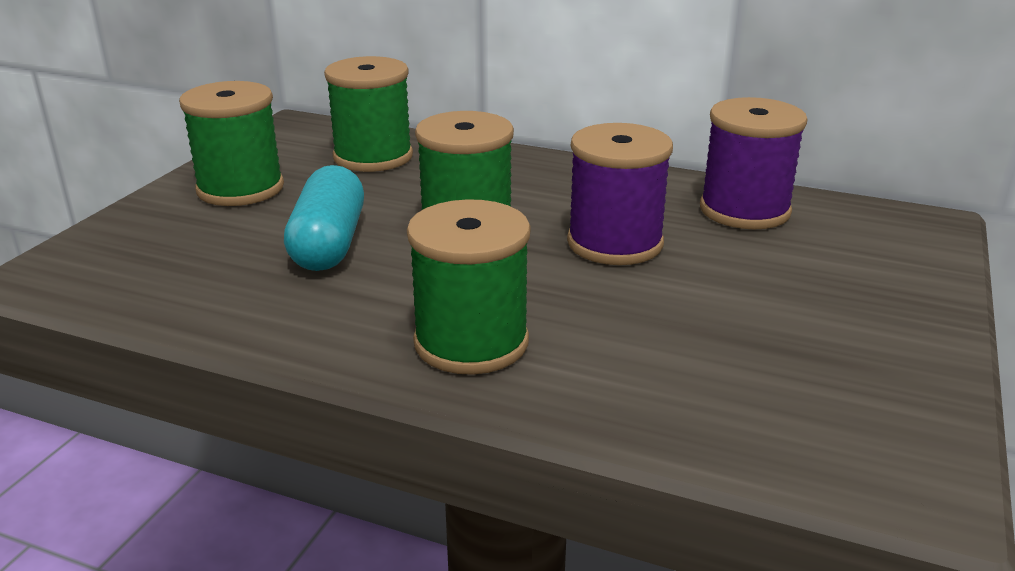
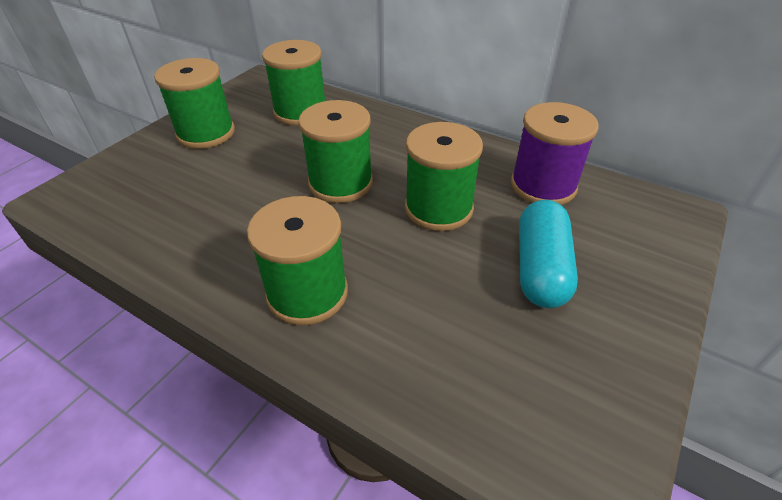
camera: 10 degrees right, 15 degrees up
(329, 243) = (244, 188): turquoise capsule -> turquoise capsule (540, 268)
(615, 243) = (438, 208): purple spool -> green spool

